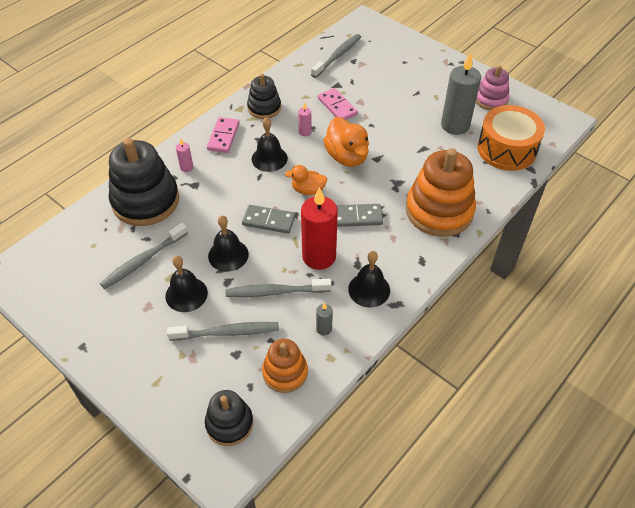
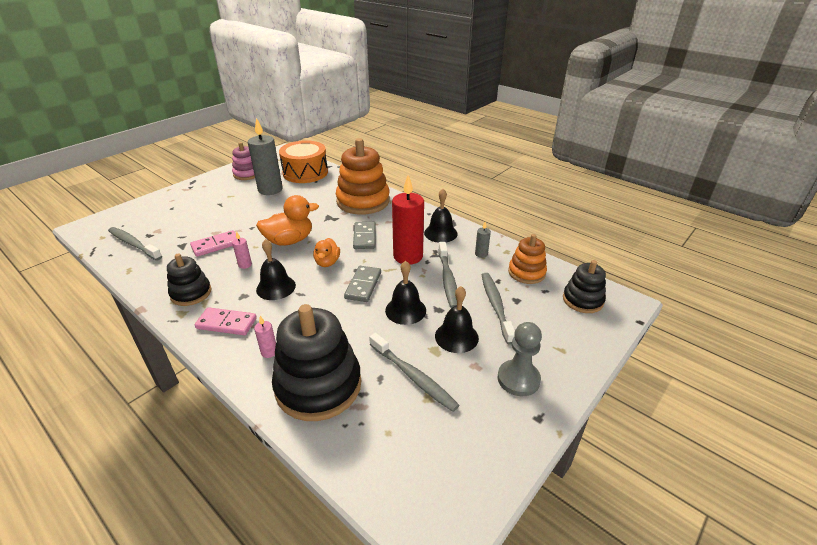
camera: 90 degrees left, 15 degrees down
(126, 338) = (518, 379): none -> grey pawn

